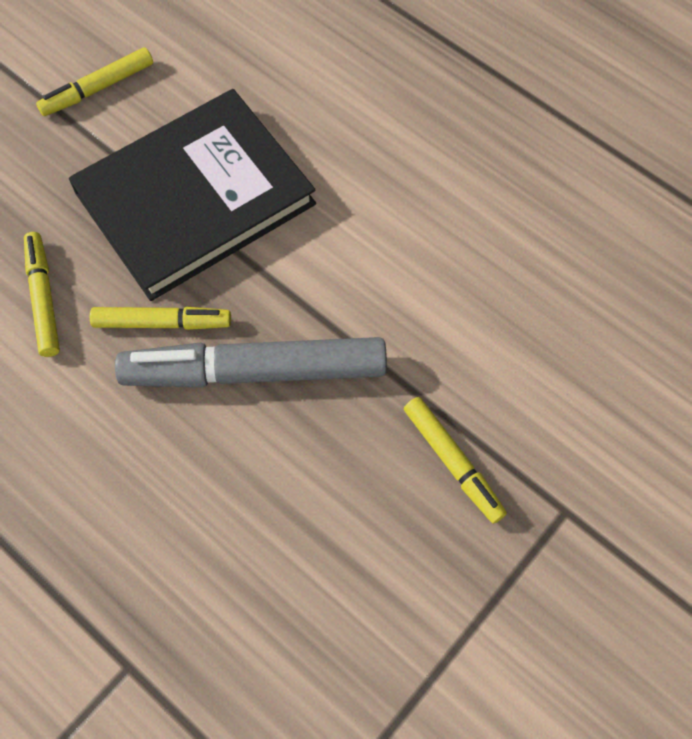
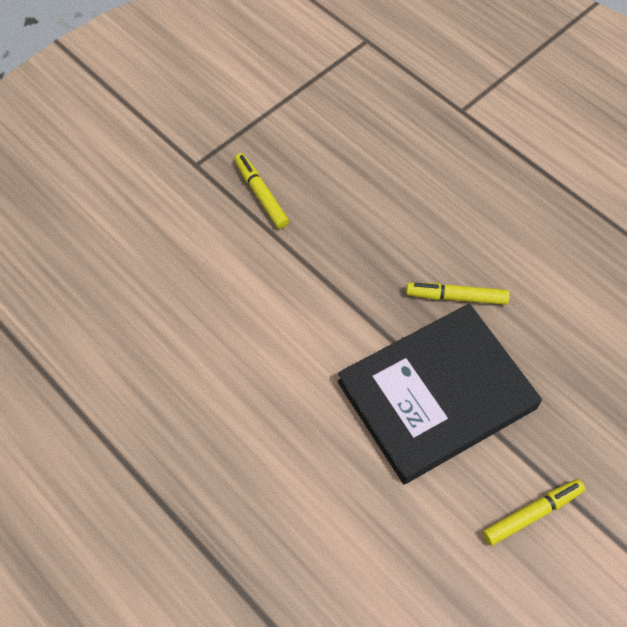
camera: 175 degrees left, 5 degrees down
(43, 298) = (547, 322): yellow marker -> none
(254, 371) = (389, 259): grey marker -> none

